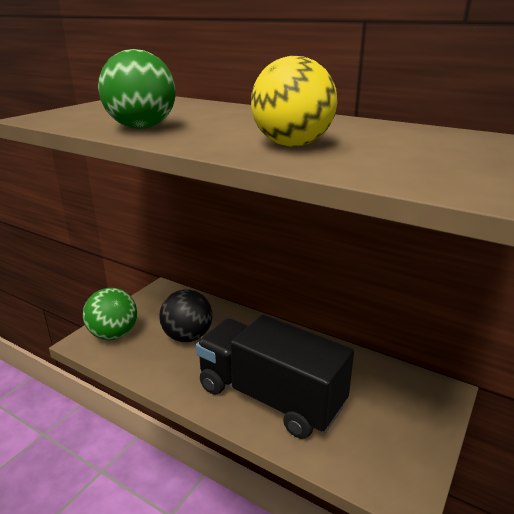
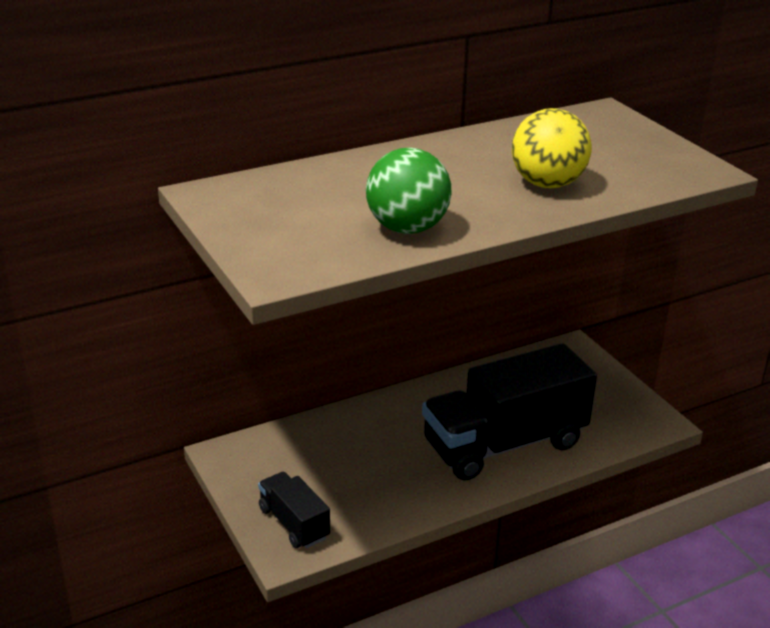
camera: 60 degrees left, 5 degrees up
(114, 334) = (294, 523): green ball -> black truck
(187, 336) = (355, 465): black ball -> none

